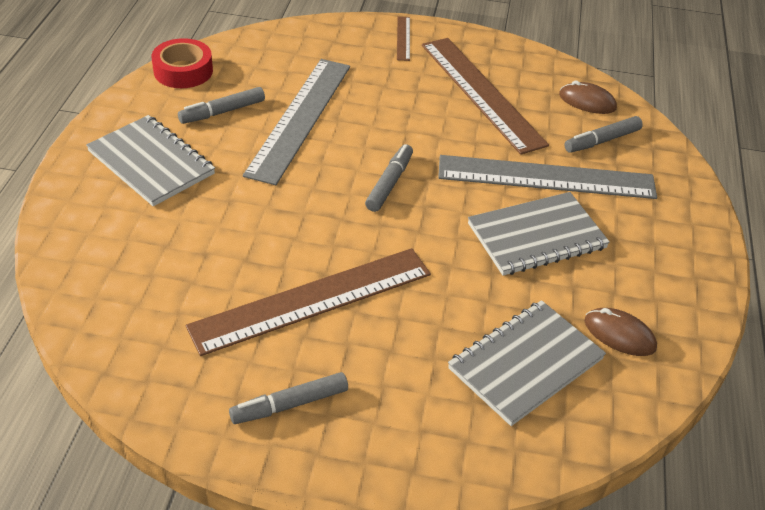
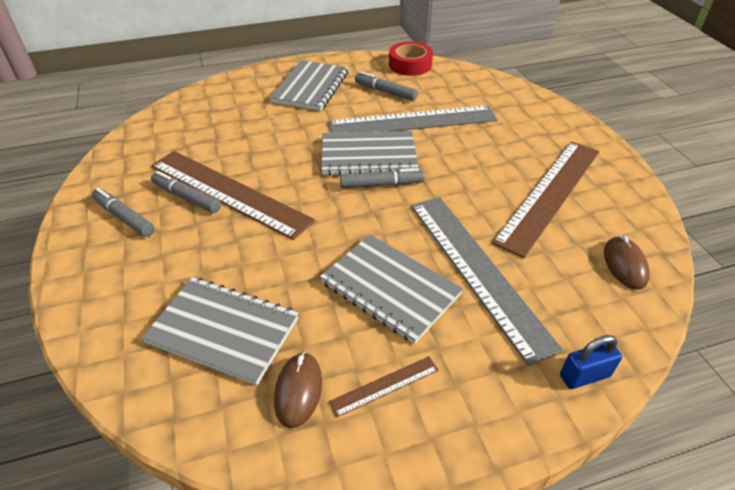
camera: 65 degrees right, 0 degrees up
(334, 172) = (368, 155): none -> grey notebook
(403, 38) = (567, 131): brown ruler -> brown ruler (384, 386)
(602, 141) = (575, 294): grey marker -> grey marker (186, 197)
(678, 177) = (584, 376): none -> blue padlock

